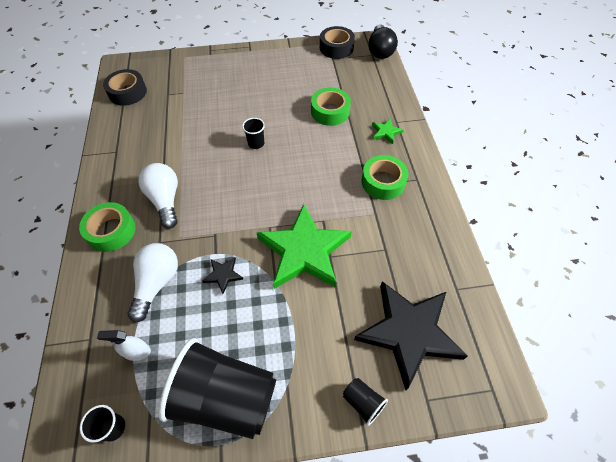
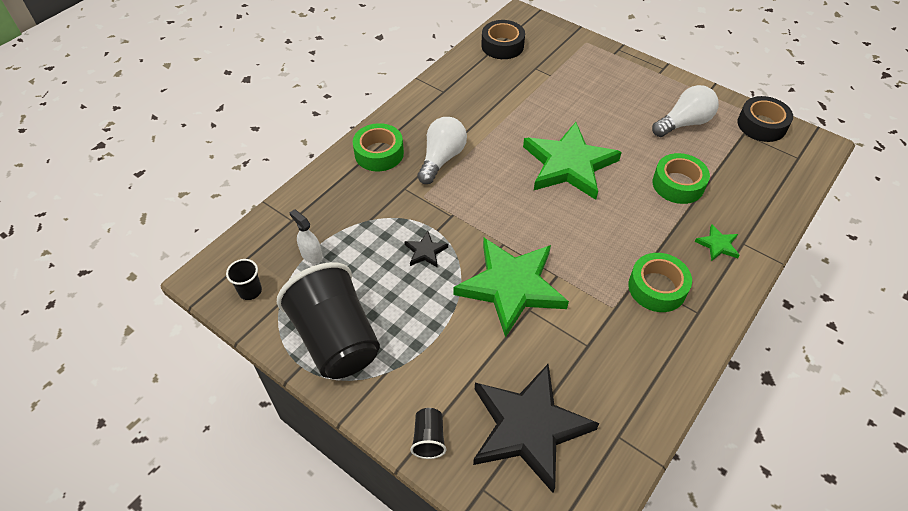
camera: 45 degrees right, 5 degrees down
(157, 283) = (372, 218): white light bulb -> white light bulb (684, 123)
(256, 143) = (569, 164): black cup -> green star
(380, 50) = (814, 159): black light bulb -> none

